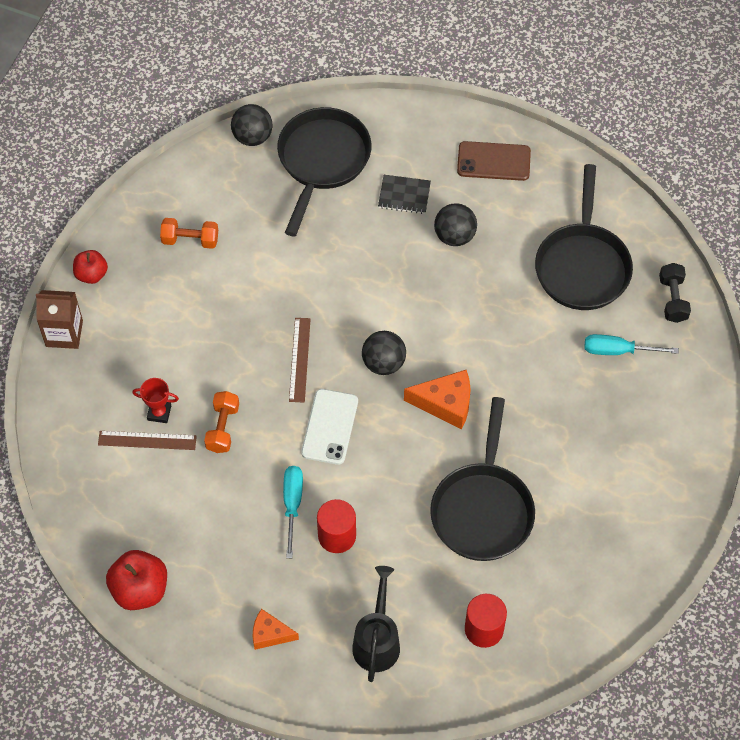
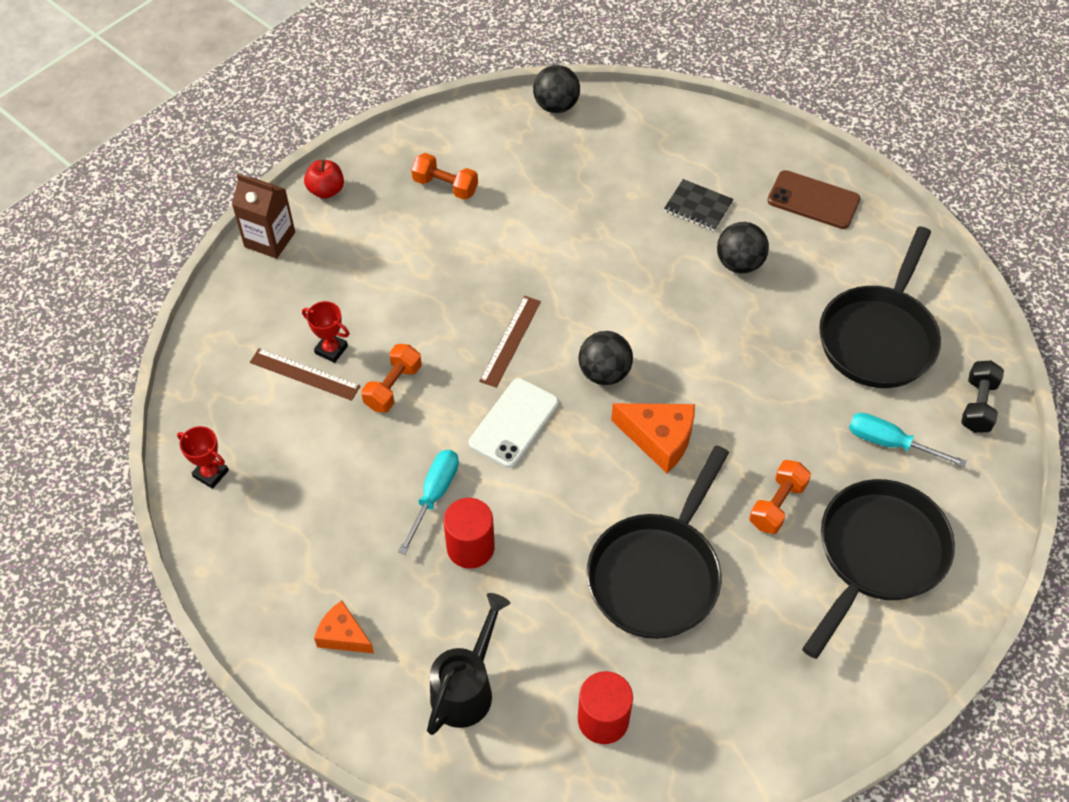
camera: 20 degrees right, 5 degrees down
(110, 545) = (211, 473): none -> red trophy
(140, 589) = (220, 533): red apple -> none
(322, 161) = (621, 149): black pan -> black pan (877, 555)
(551, 427) = (777, 505): none -> orange dumbbell

